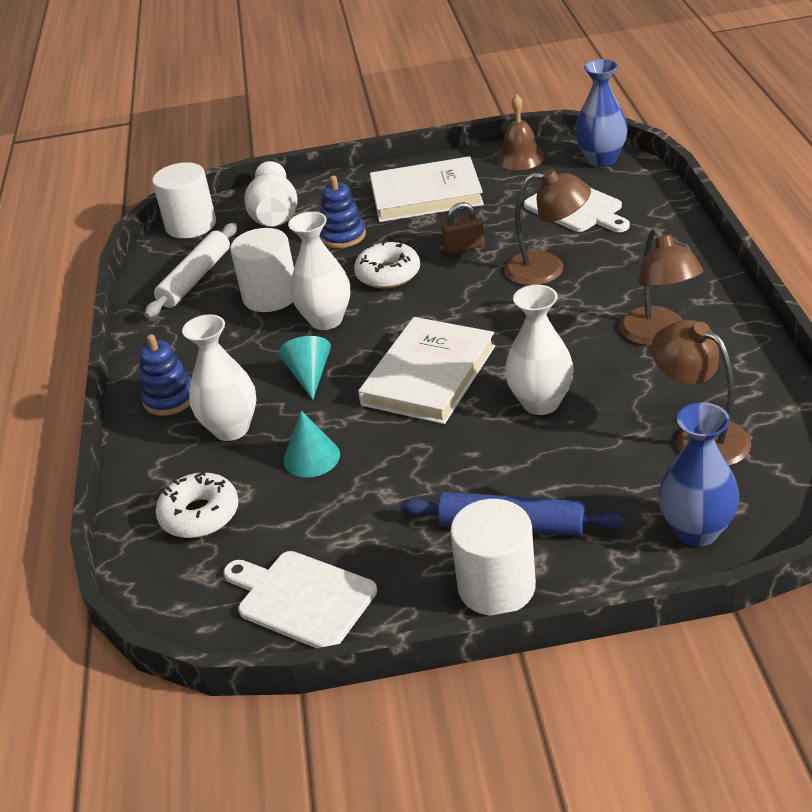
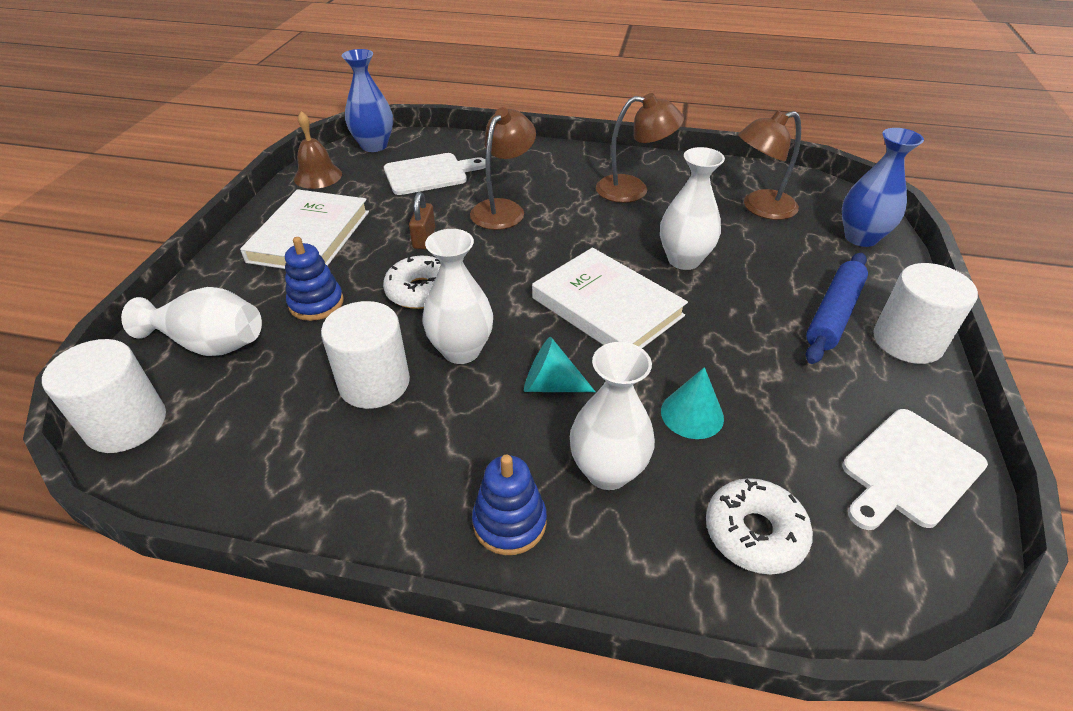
camera: 75 degrees left, 5 degrees up
(195, 278) = (262, 444): white rolling pin -> none

